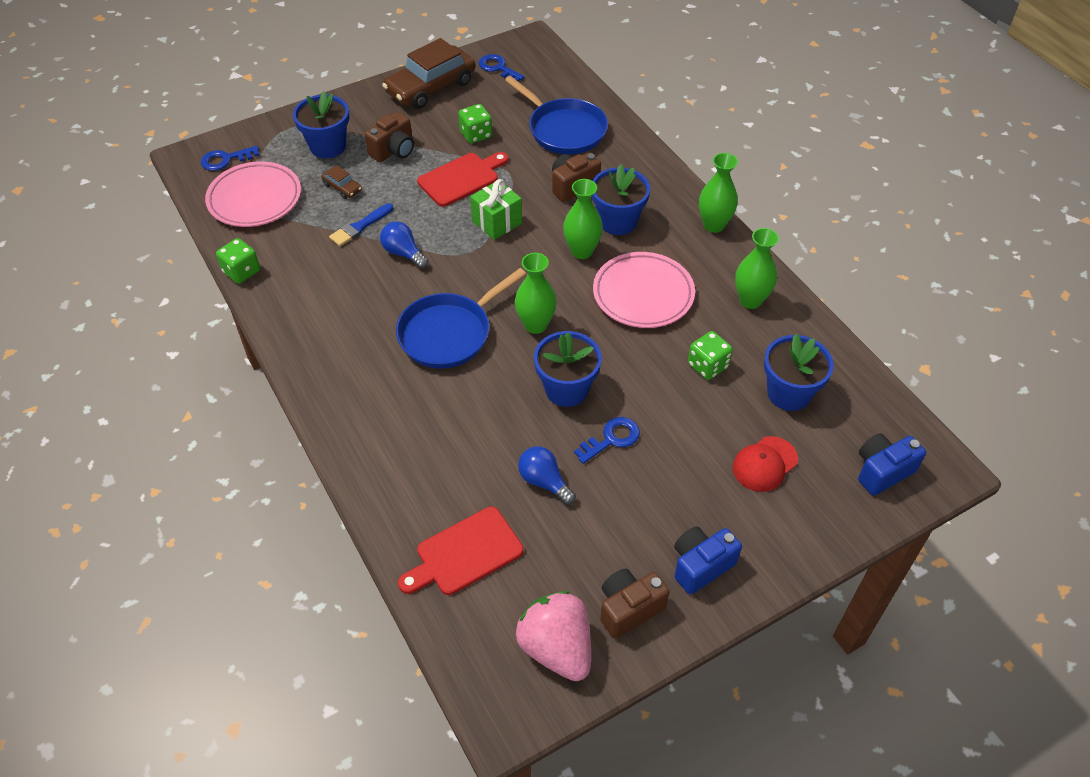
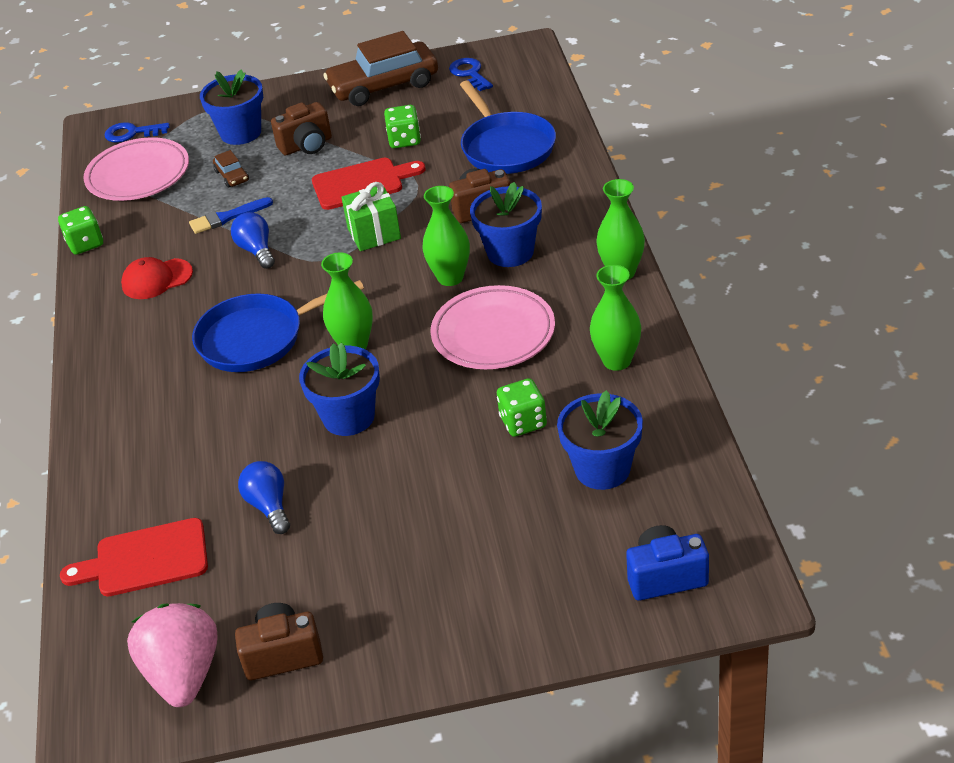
camera: 25 degrees right, 10 degrees down
(611, 439) = (367, 478): blue key -> none
(701, 566) = (388, 629): blue camera -> none
(764, 464) = (527, 539): red cap -> red cap (156, 279)

